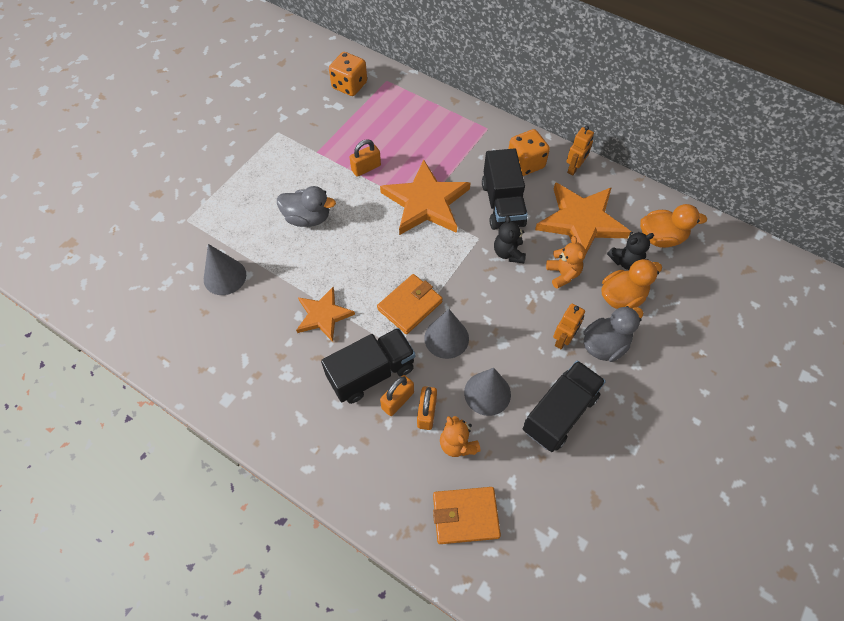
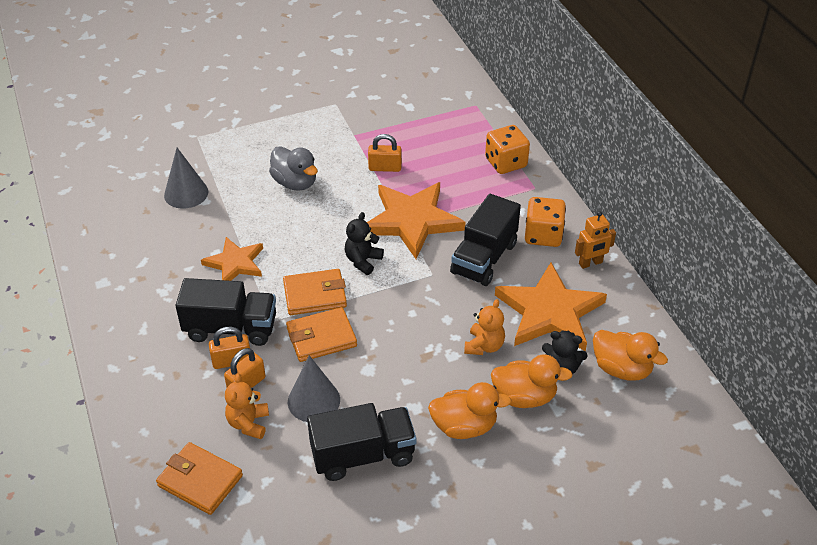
camera: 35 degrees right, 15 degrees down
(349, 85) = (436, 94): orange dice -> orange dice (506, 163)
(446, 338) = (321, 337): grey cone -> orange wallet
(508, 253) = (448, 301): black teddy bear -> black teddy bear (363, 261)
(563, 339) = (428, 399): orange robot -> none
(604, 345) = (464, 426): grey duck -> orange duck

